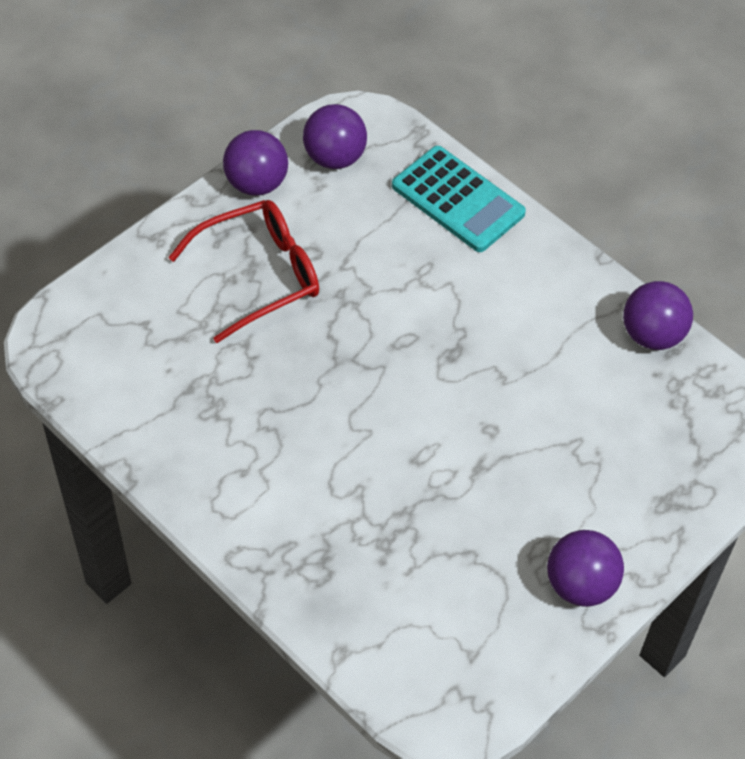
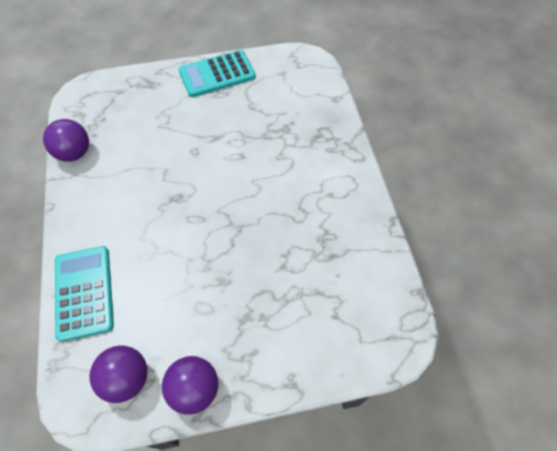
camera: 145 degrees left, 5 degrees up
(258, 275) = (244, 310): red glasses -> none
(580, 585) = (217, 74): purple ball -> turquoise calculator

